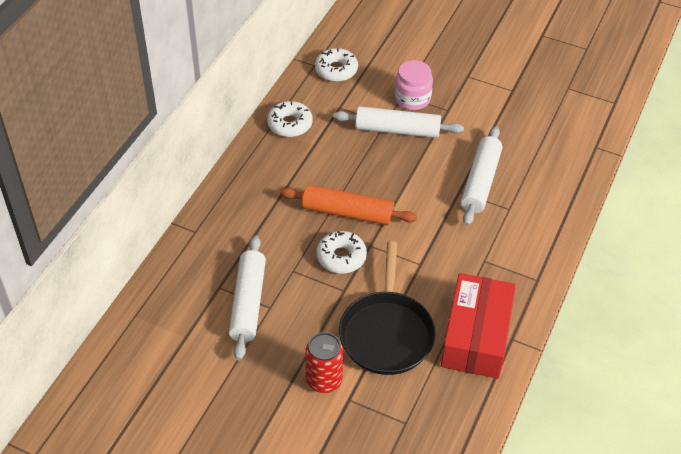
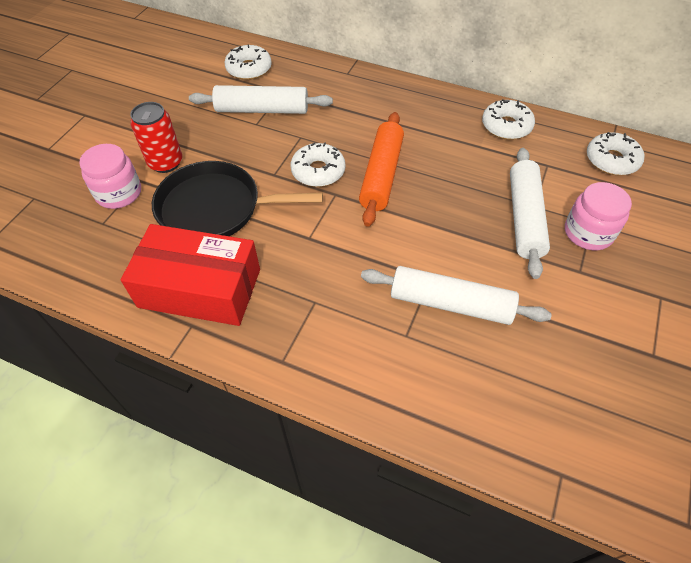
camera: 90 degrees right, 5 degrees up
(174, 318) = (249, 69): none -> white donut
(366, 415) = (119, 193): none -> pink jar

